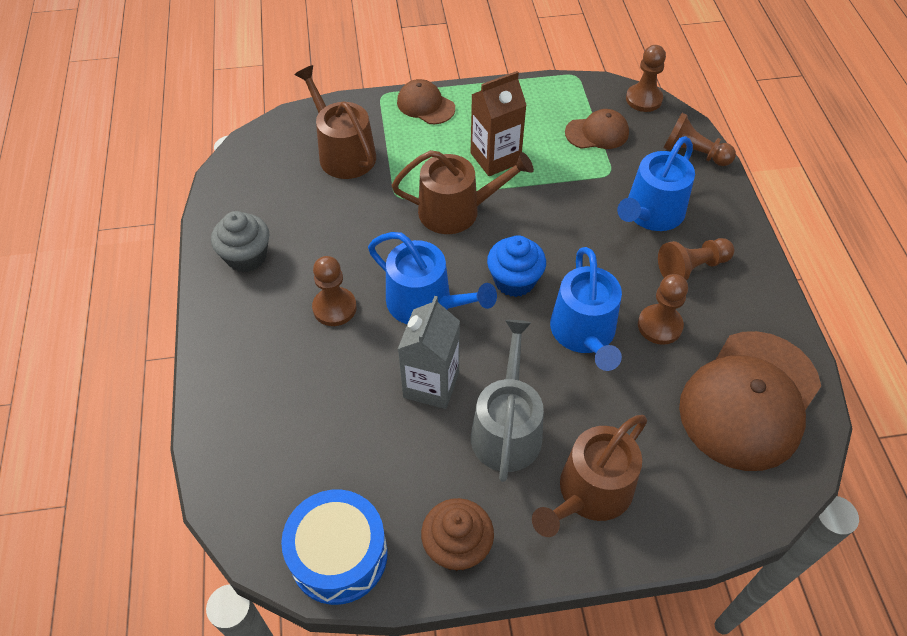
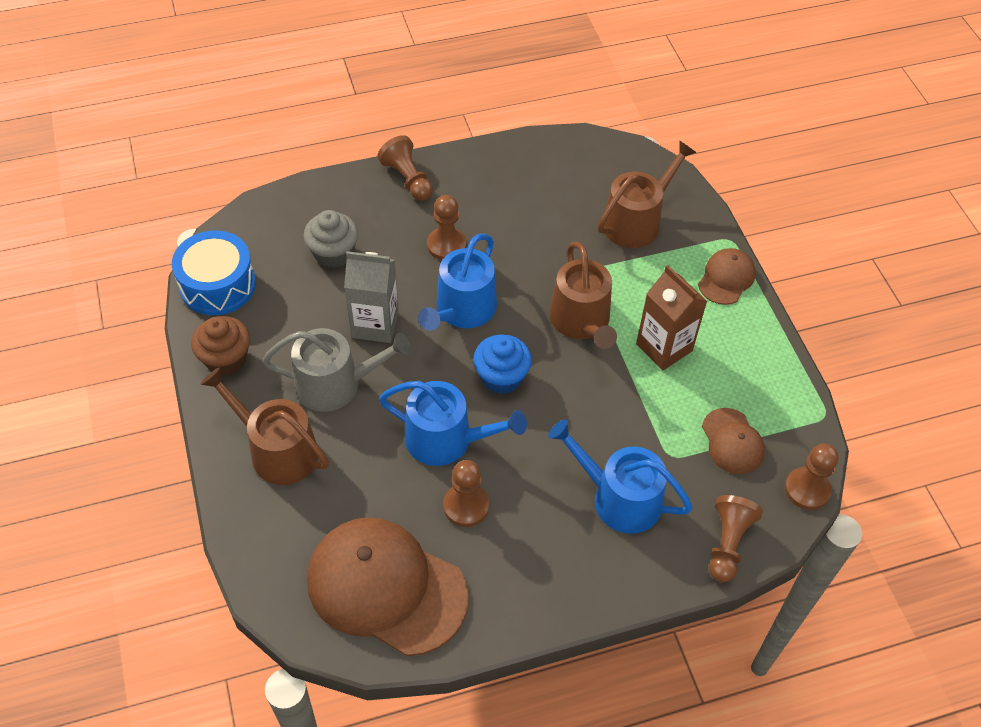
camera: 80 degrees right, 0 degrees up
(246, 256) = (492, 176): grey cupcake -> grey cupcake (333, 253)
(584, 333) = (446, 439): blue watering can -> blue watering can turned 150 degrees counterclockwise
(692, 267) = (548, 538): brown pawn -> brown pawn (408, 179)

